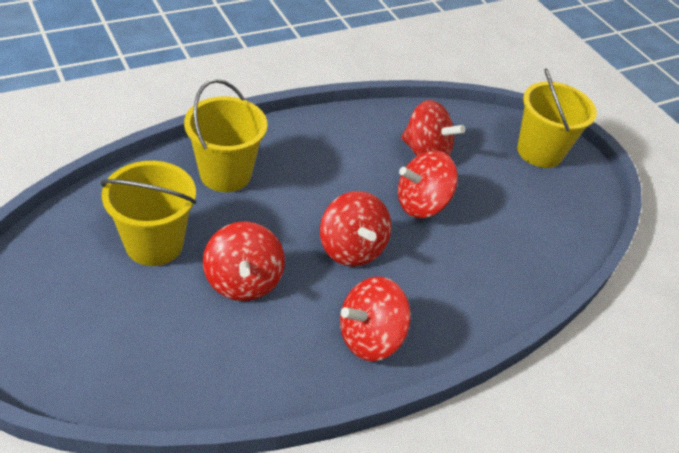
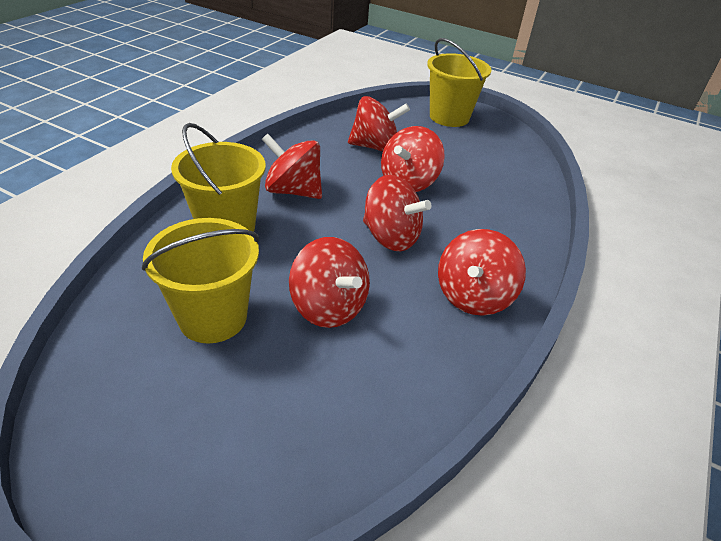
camera: 30 degrees left, 5 degrees down
(308, 165) = (293, 191): none -> red spinning top

